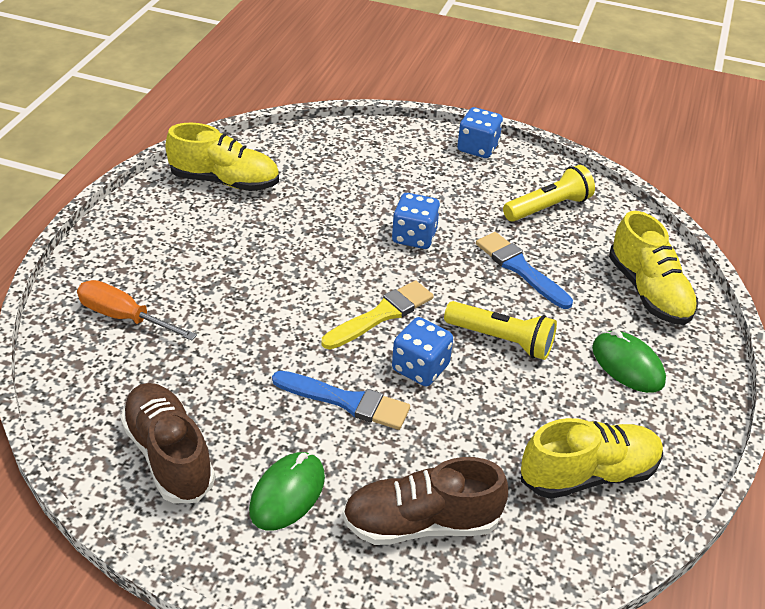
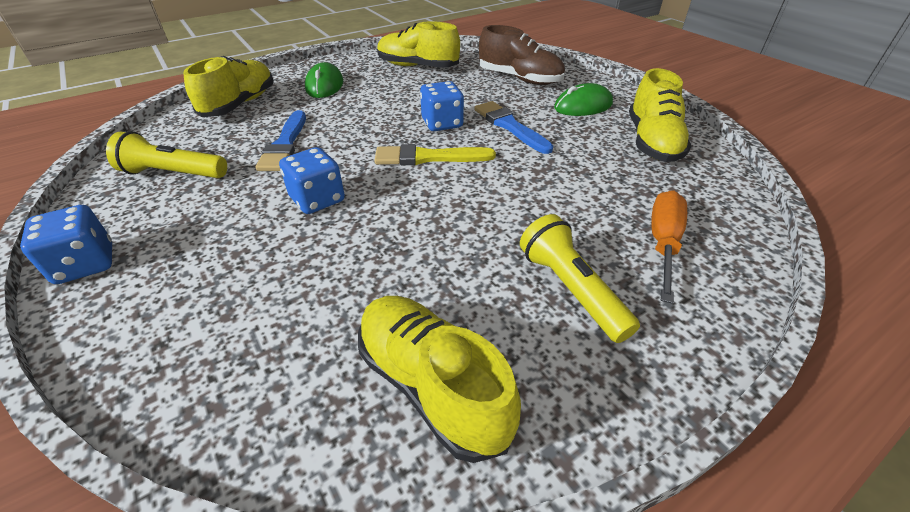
camera: 140 degrees left, 0 degrees up
(124, 317) = (663, 243): orange screwdriver -> orange screwdriver turned 135 degrees counterclockwise
(169, 455) = (652, 142): brown shoe -> yellow shoe
(501, 340) = (371, 117): yellow flashlight -> yellow flashlight (570, 289)

